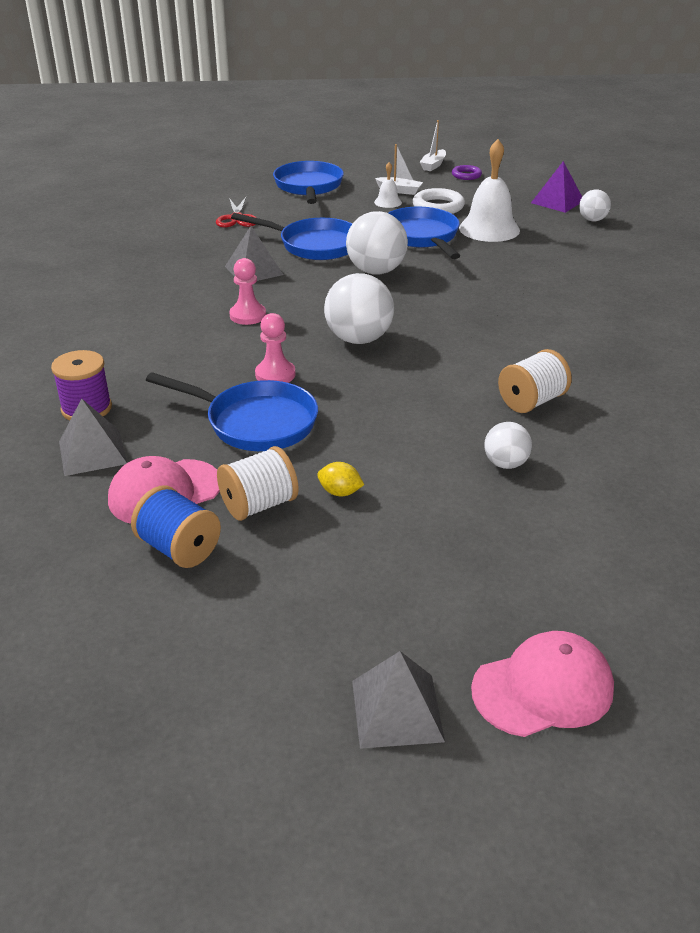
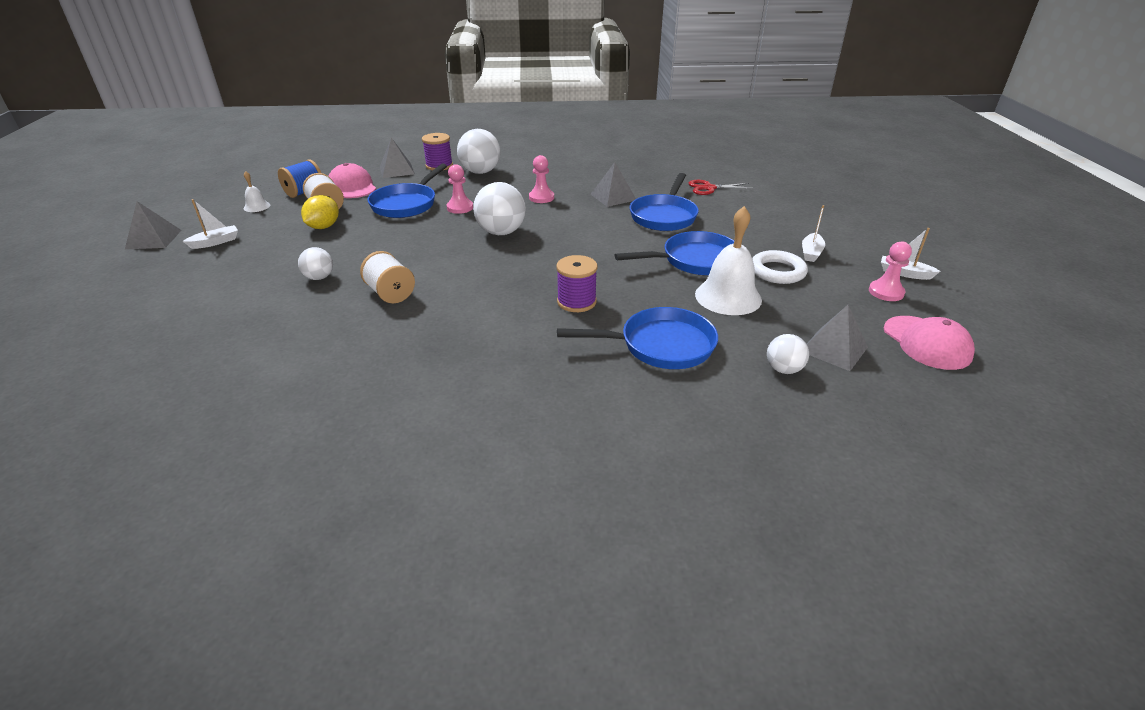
camera: 90 degrees right, 0 degrees up
(308, 187) = (795, 212): blue pan -> blue pan (660, 345)
(340, 492) = (324, 227): yellow lemon -> yellow lemon, size x1.62
(376, 271) = (617, 239): white ball -> white ball (480, 172)
(388, 202) = (776, 246): white bell -> white bell (257, 206)
(404, 609) = (215, 242): none -> white boat
(466, 175) = (886, 292): purple ring -> pink pawn
(517, 293) = (576, 302): none -> purple spool
(543, 688) = (127, 274): pink cap -> pink cap (926, 343)
(557, 202) = (834, 349): purple pyramid -> grey pyramid

